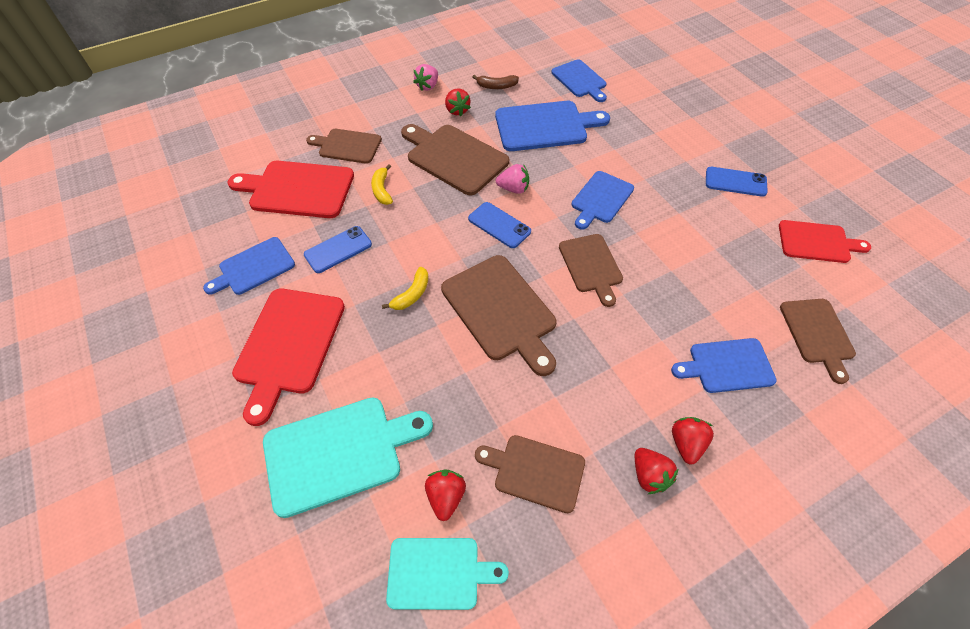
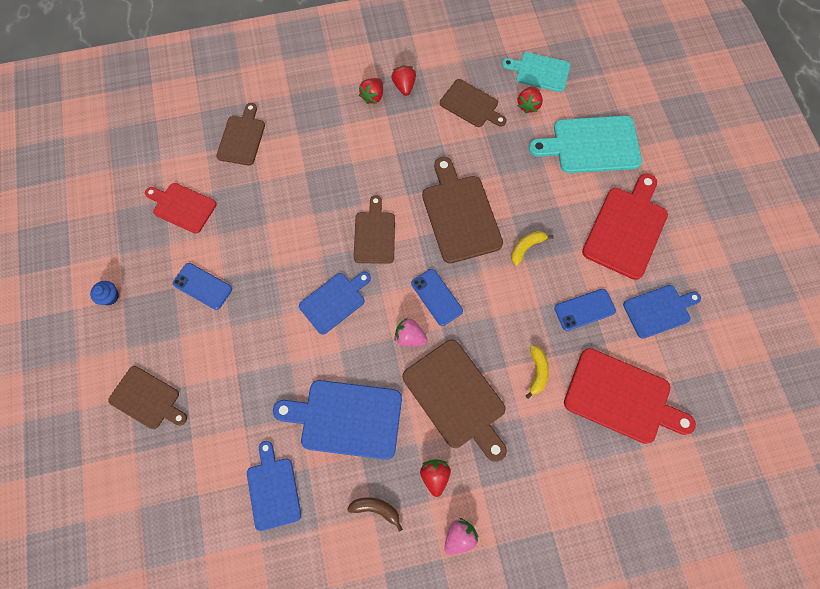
camera: 165 degrees left, 15 degrees up
(347, 146) = (567, 450): brown cutting board -> brown cutting board (147, 399)
(727, 366) = (318, 133): blue cutting board -> none
(812, 156) = (110, 296): none -> blue cupcake

